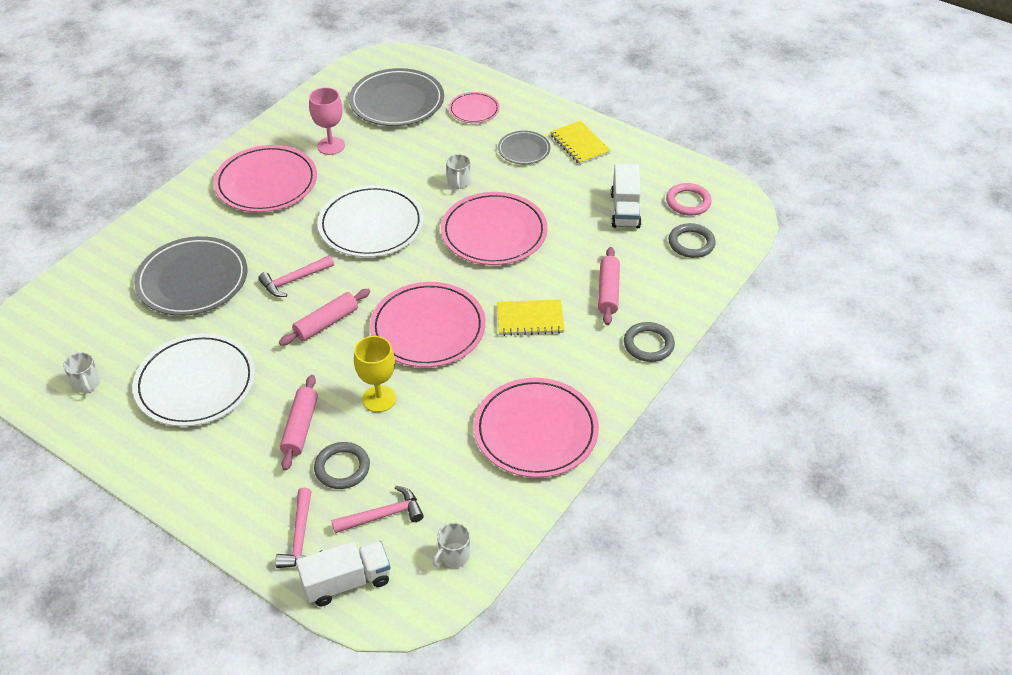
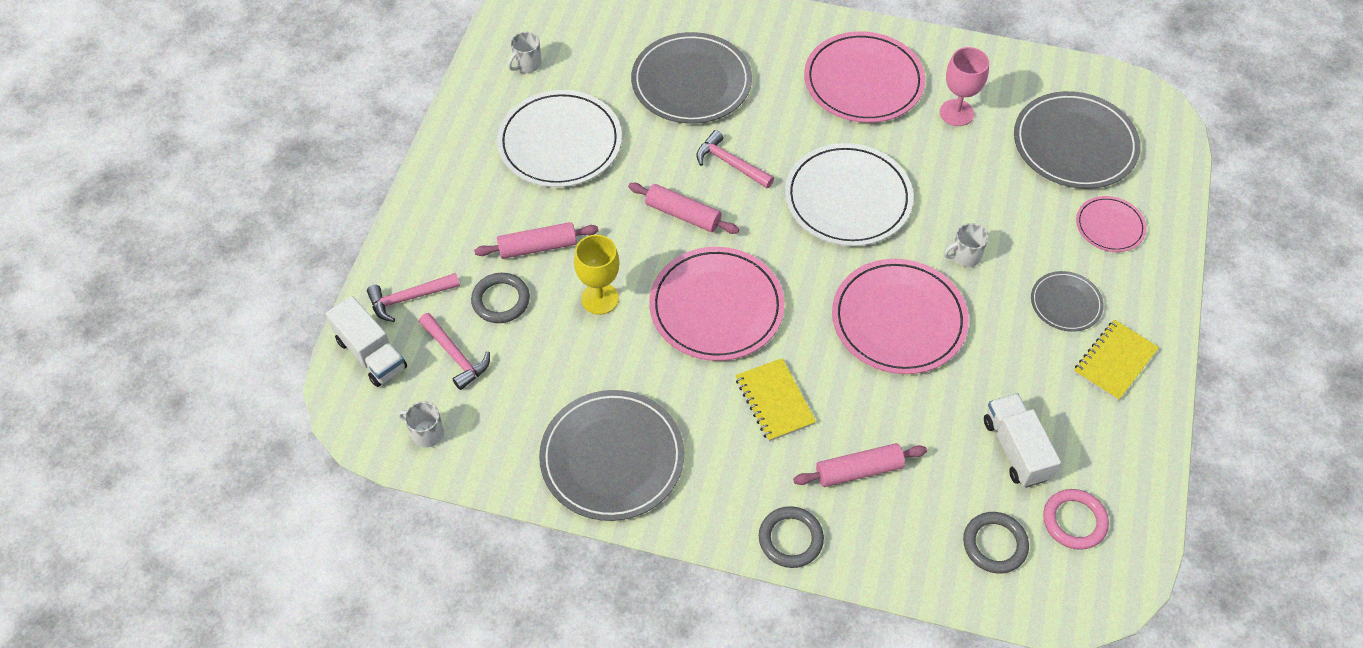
camera: 70 degrees right, 10 degrees up
(536, 431) = (612, 458): pink plate -> grey plate
(625, 210) = (1016, 449): white truck -> white truck turned 90 degrees clockwise

